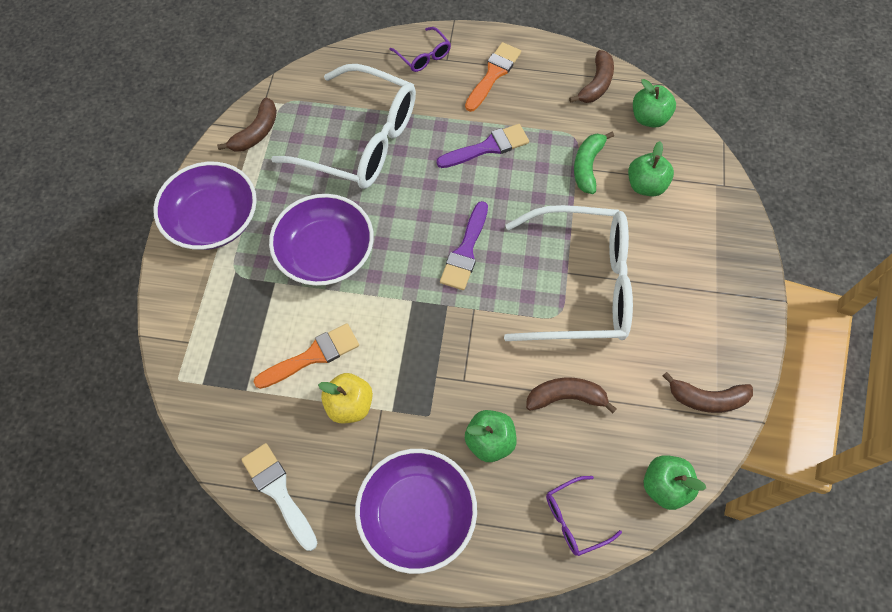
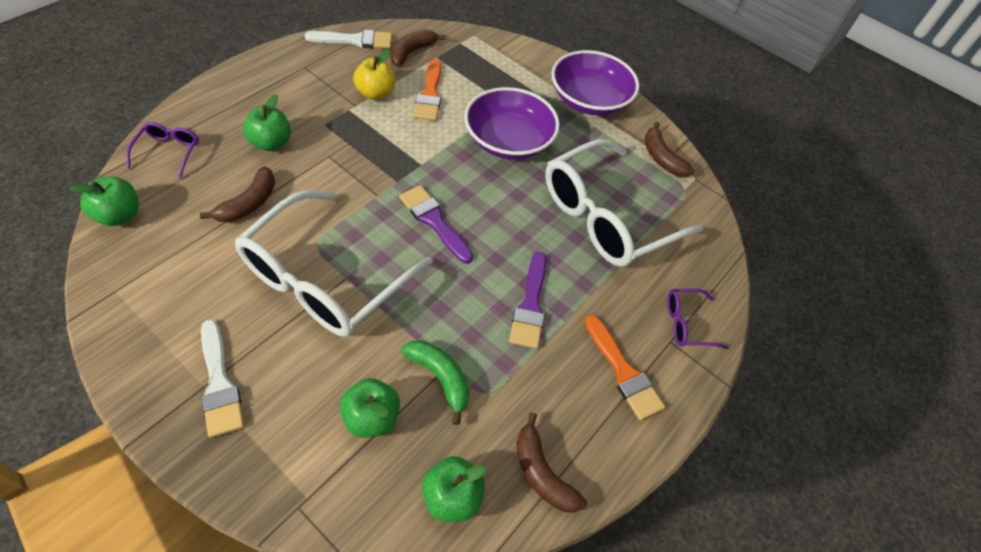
camera: 115 degrees right, 10 degrees down
(417, 514) = (270, 85): purple bowl -> none
(706, 284) = (219, 383): none -> white brush
(706, 398) = (135, 294): brown banana -> brown banana (412, 52)

